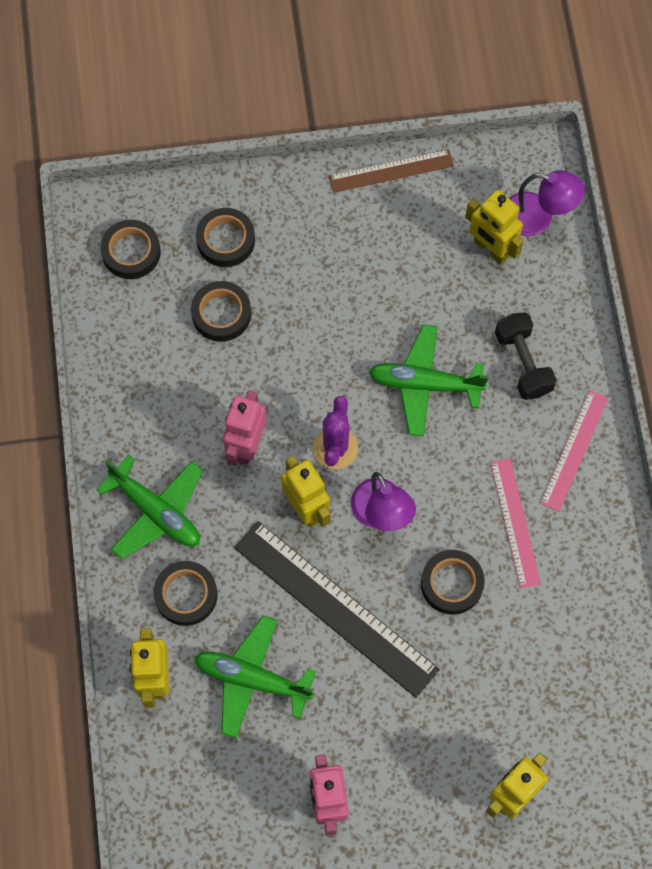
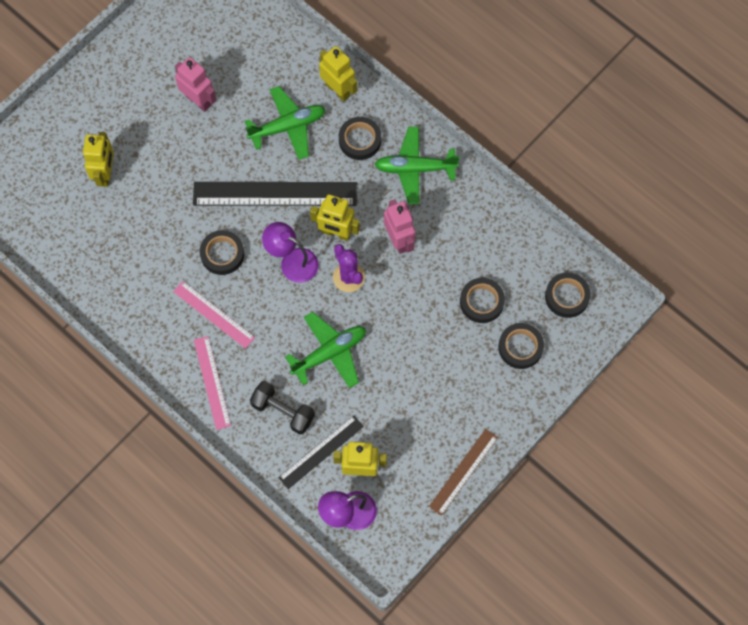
camera: 140 degrees right, 0 degrees up
(516, 294) = (321, 452): none -> black ruler

